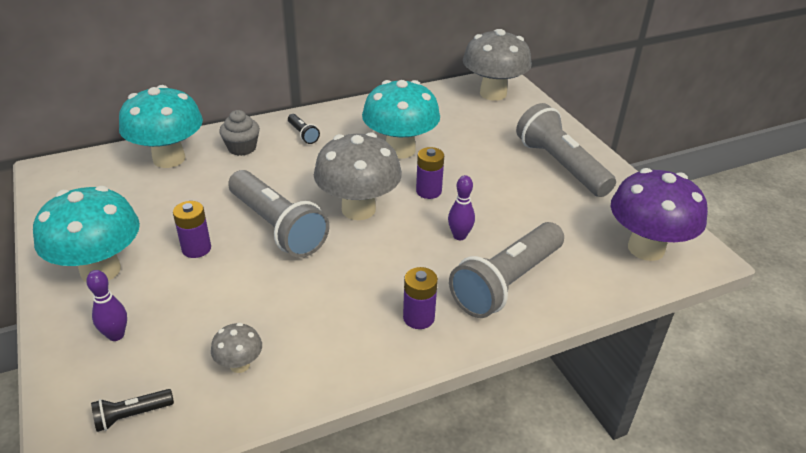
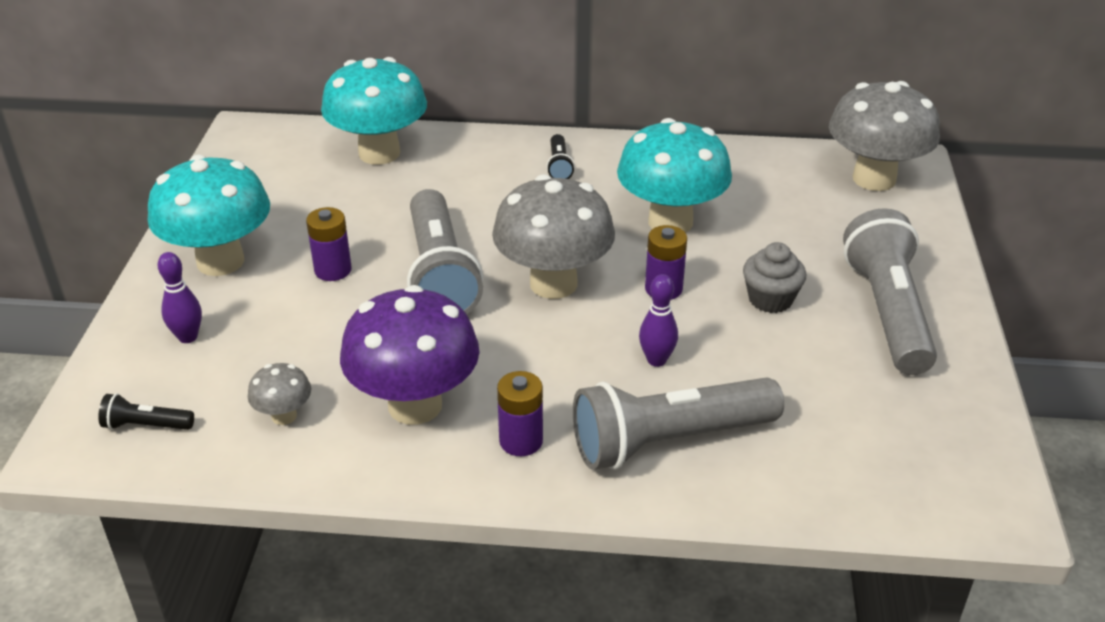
camera: 30 degrees right, 0 degrees up
(242, 148) = (471, 163): grey cupcake -> grey cupcake (770, 299)
(646, 248) = (915, 469): purple mushroom -> purple mushroom (415, 405)

